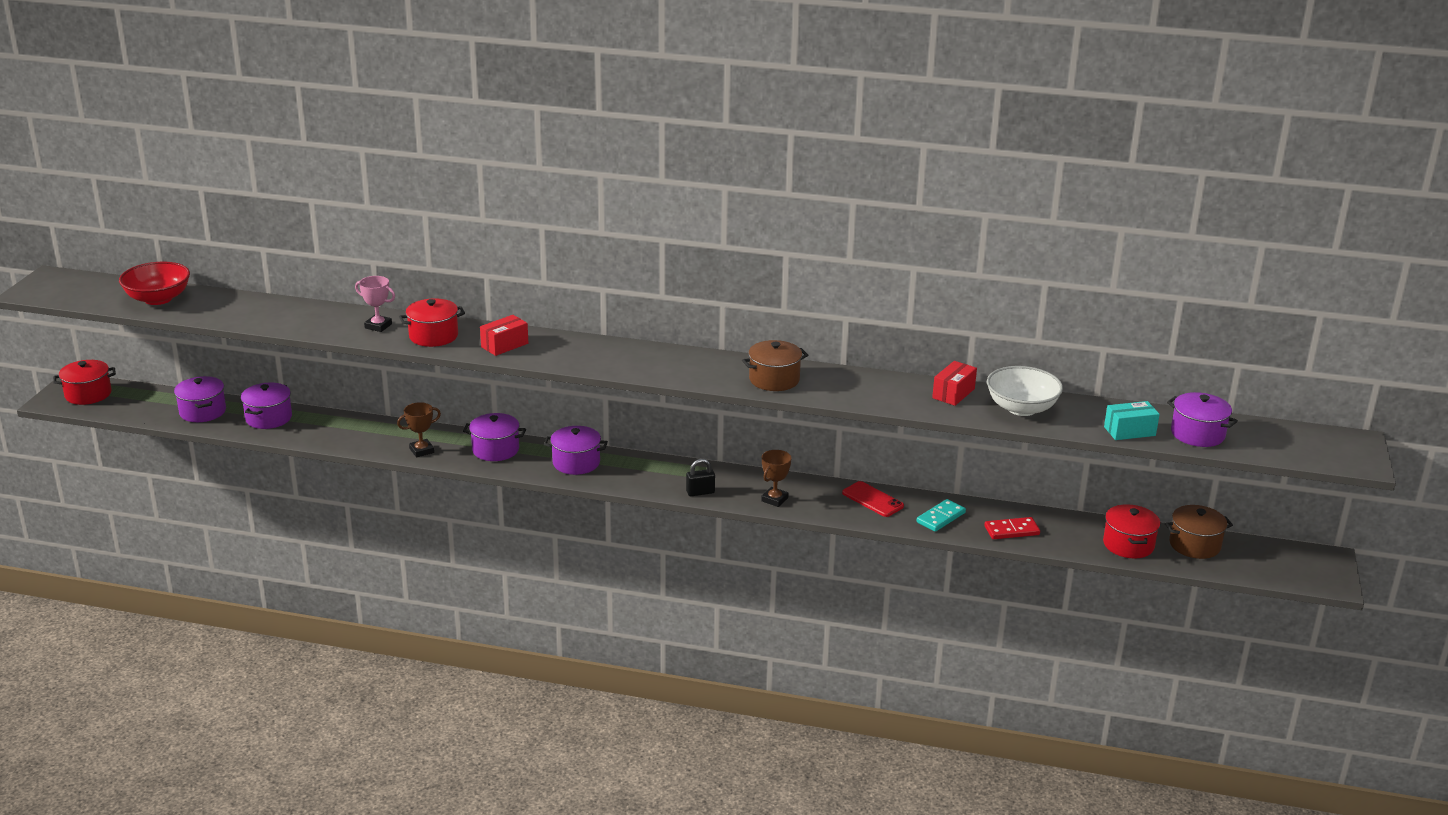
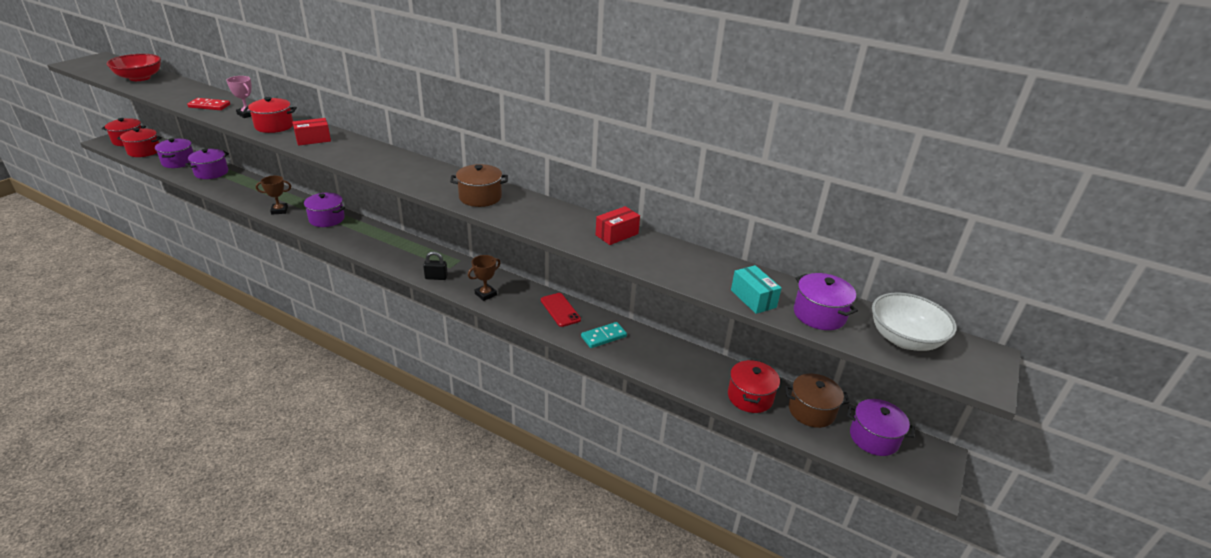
camera: 15 degrees right, 5 degrees up
(132, 405) = (144, 151): none -> red pot
(576, 463) = (370, 238): purple pot -> purple pot (874, 438)
(1011, 531) = (655, 361): red domino -> red domino (209, 106)
(1021, 408) = (666, 258): white bowl -> white bowl (904, 339)
(1129, 431) = (753, 299): turquoise box -> turquoise box turned 60 degrees clockwise

